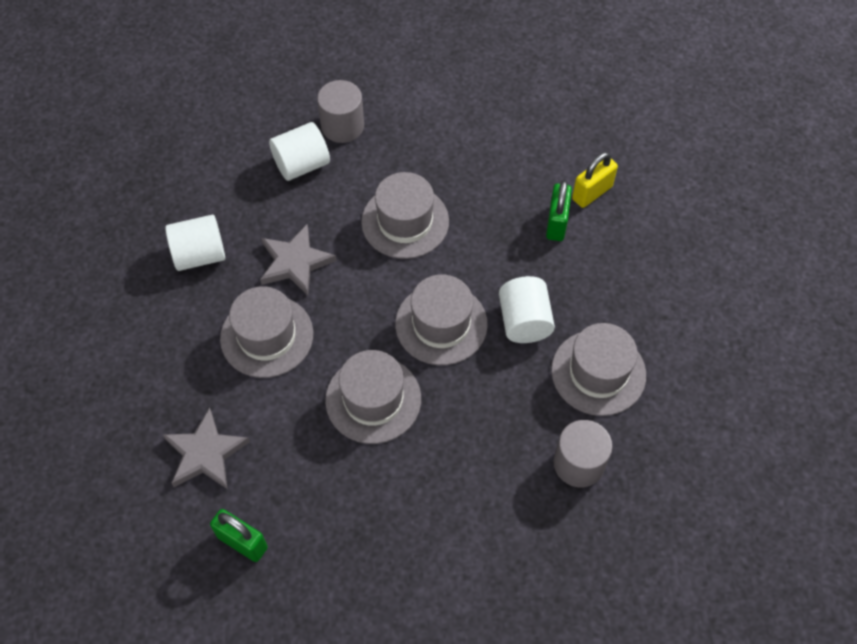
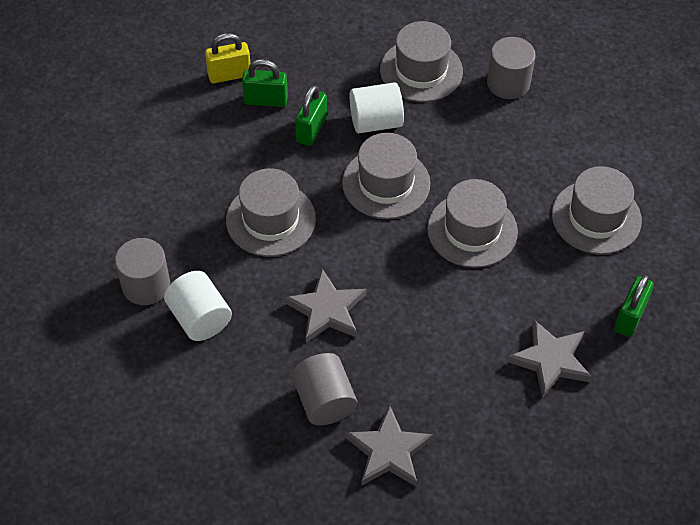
camera: 95 degrees left, 5 degrees down
(138, 301) = (389, 451): none -> grey star
(200, 255) = (324, 401): white cylinder -> grey cylinder
(267, 336) = (416, 325): grey hat -> grey hat (596, 217)
(516, 261) = (311, 130): none -> green padlock
(592, 193) = (229, 75): yellow padlock -> yellow padlock turned 60 degrees counterclockwise

